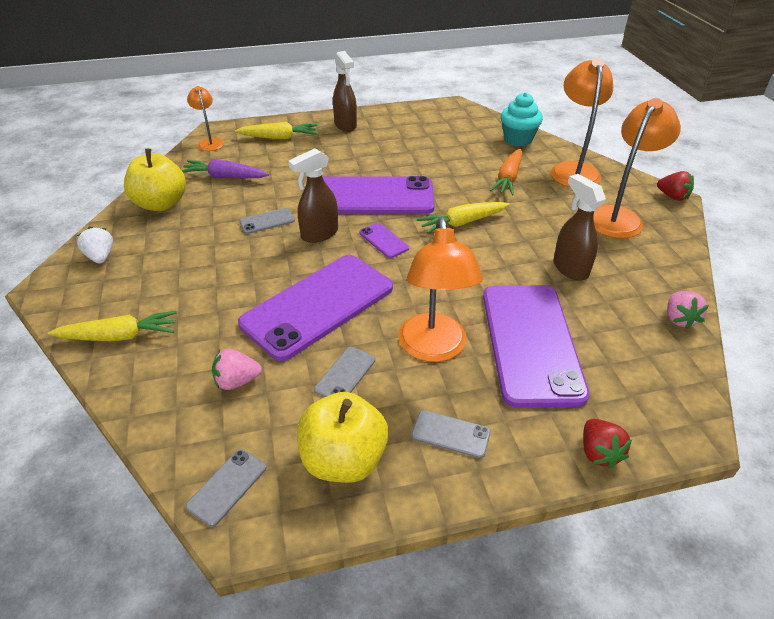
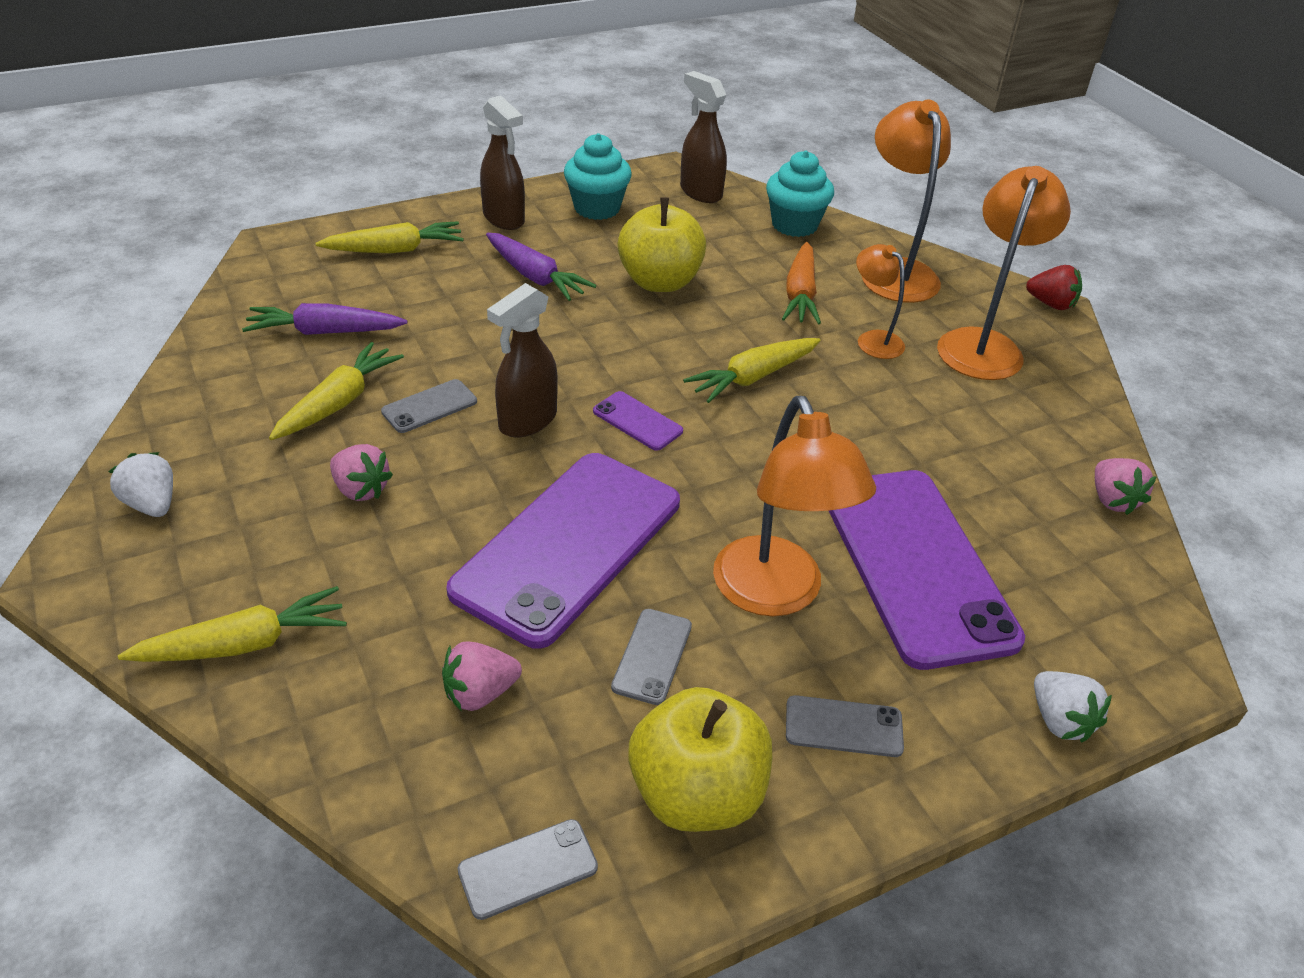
camera: 15 degrees left, 0 degrees up
(161, 204) = (226, 393): yellow apple -> yellow apple (660, 282)
(210, 142) = (272, 268): orange lamp -> orange lamp (873, 339)
(213, 261) = (361, 489): none -> pink strawberry
(218, 214) = (339, 402): none -> yellow carrot
(227, 486) = (528, 869): grey phone -> grey phone turned 45 degrees clockwise
(352, 157) = (535, 277): none -> purple carrot
(372, 197) = (593, 346): purple phone -> none
(401, 123) = (597, 208): none -> turquoise cupcake
(570, 268) = (937, 437): brown spray bottle -> brown spray bottle (700, 192)
(598, 453) = (1060, 721): red strawberry -> white strawberry

